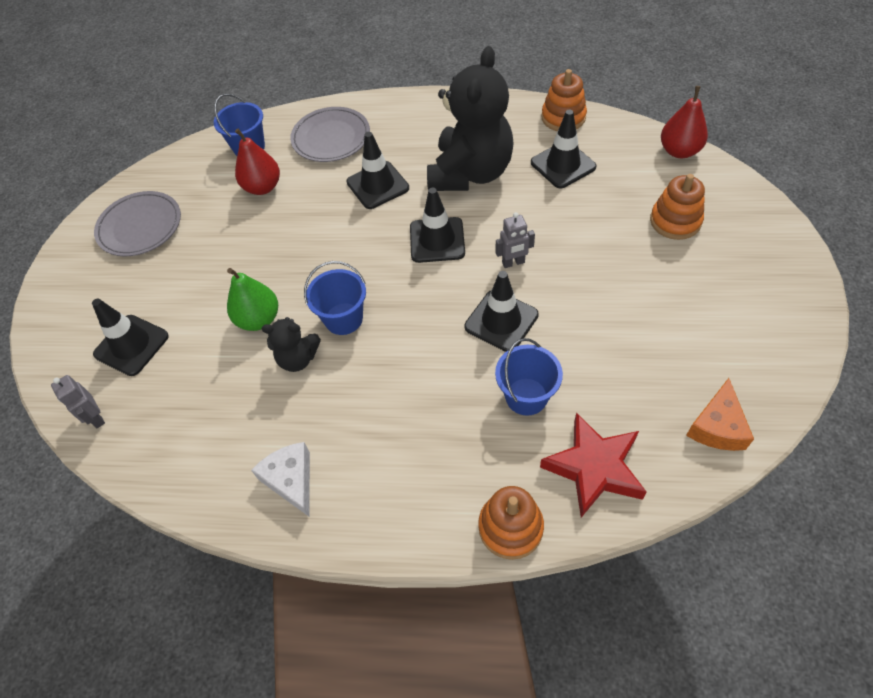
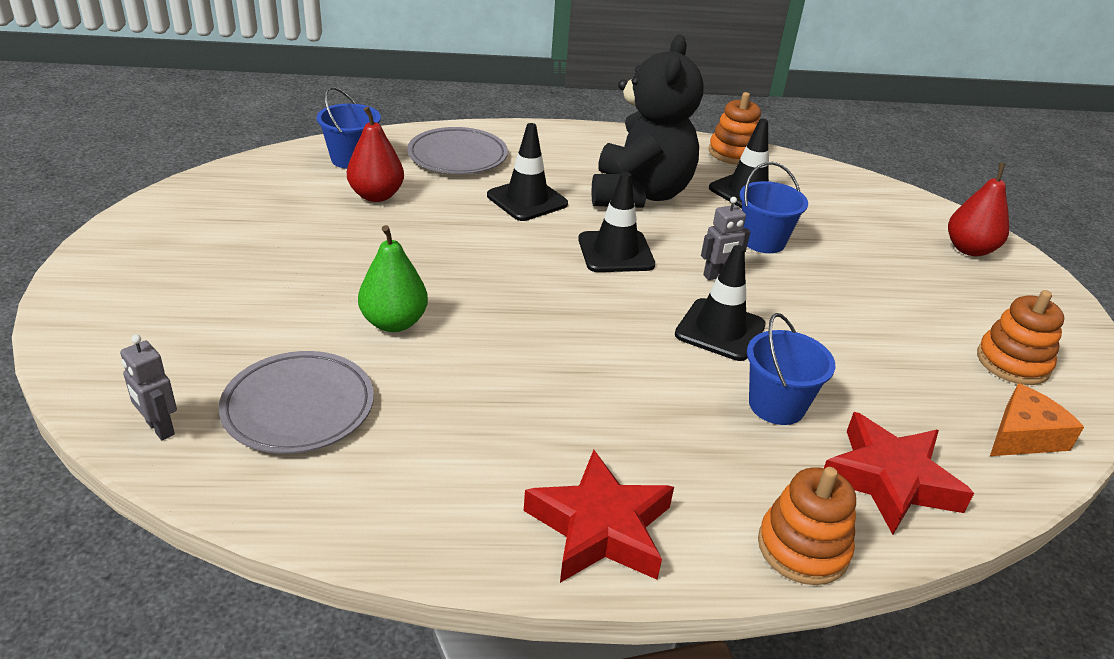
camera: 15 degrees left, 20 degrees down
(131, 345) = (209, 347): black traffic cone -> none
(140, 227) = (210, 226): grey plate -> grey plate (298, 407)
(291, 480) = (474, 499): white cheese -> none
(298, 358) = (457, 364): black teddy bear -> none
(343, 319) = (512, 324): blue bucket -> blue bucket (763, 241)
(371, 506) = (600, 528): none -> red star
(675, 221) = (894, 245): orange stacking toy -> orange stacking toy (1012, 362)
(679, 151) = (874, 186): red pear -> red pear (969, 249)
(717, 426) = (1023, 436): orange cheese -> orange cheese turned 135 degrees counterclockwise

